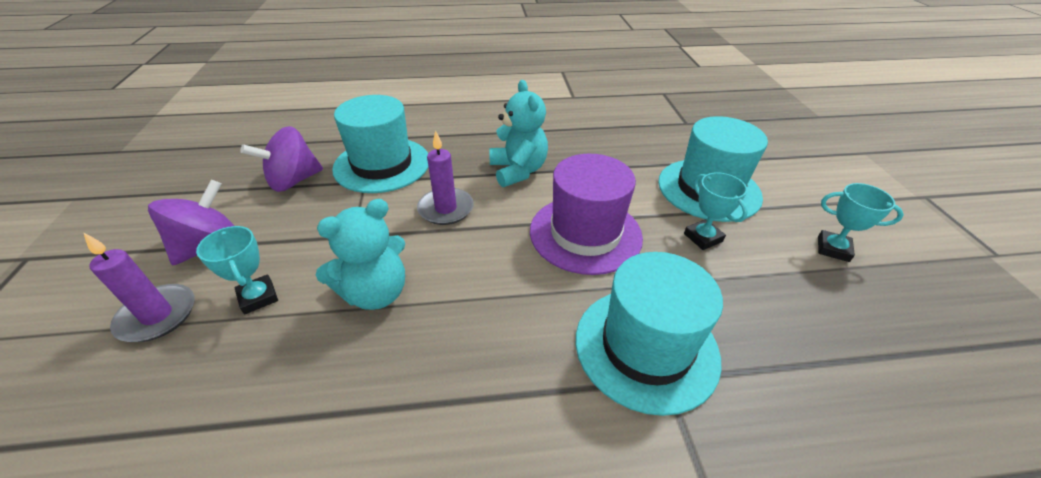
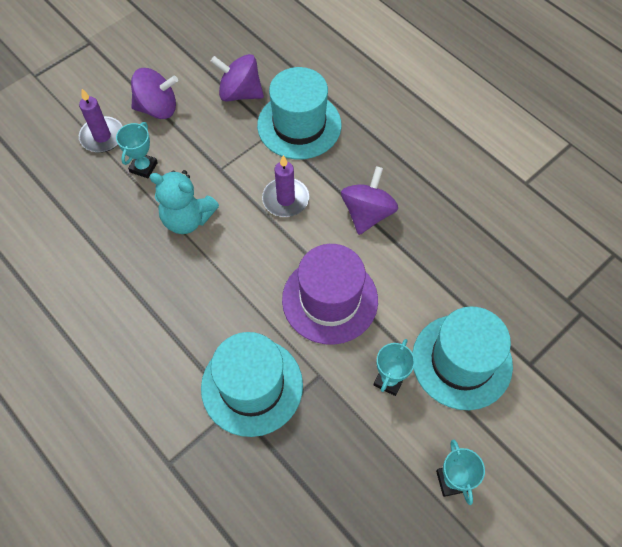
camera: 55 degrees right, 20 degrees up
(518, 171) = (367, 213): turquoise teddy bear -> purple spinning top

